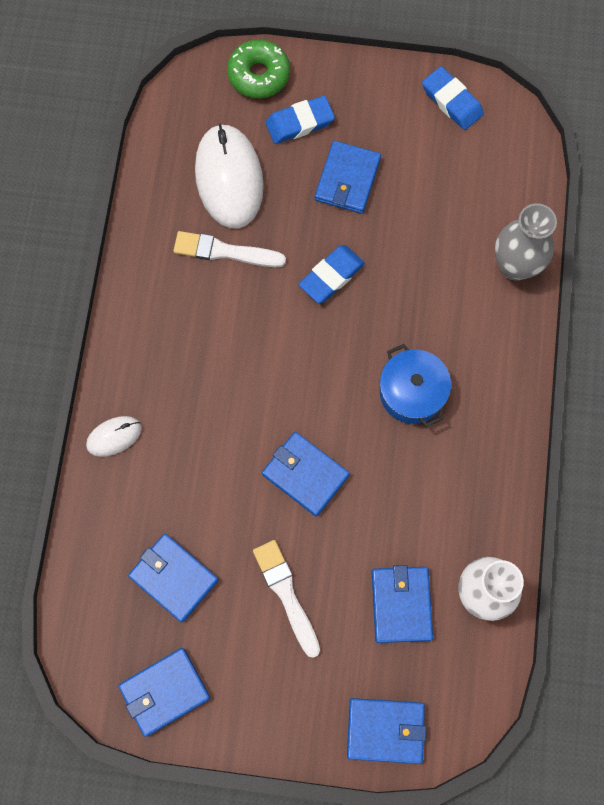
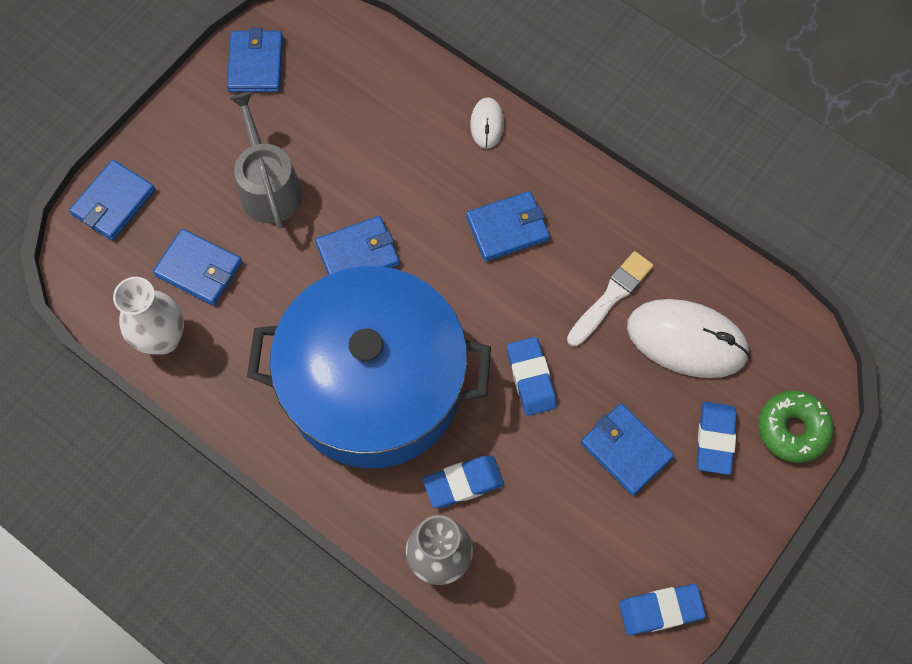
camera: 120 degrees right, 5 degrees down
(174, 578) = (339, 112): blue wallet -> blue wallet (507, 228)
(286, 594) = (268, 186): white brush -> grey watering can
(412, 392) = (374, 385): blue pot -> blue pot, size x2.49
(447, 280) = (463, 483): none -> blue eraser

